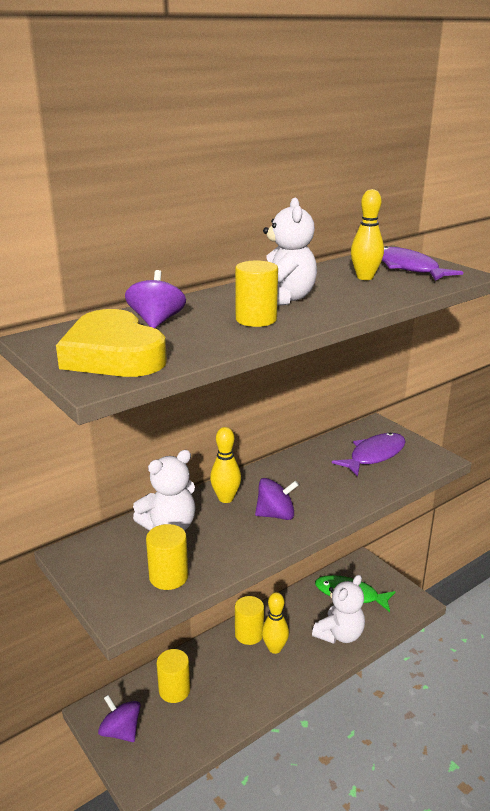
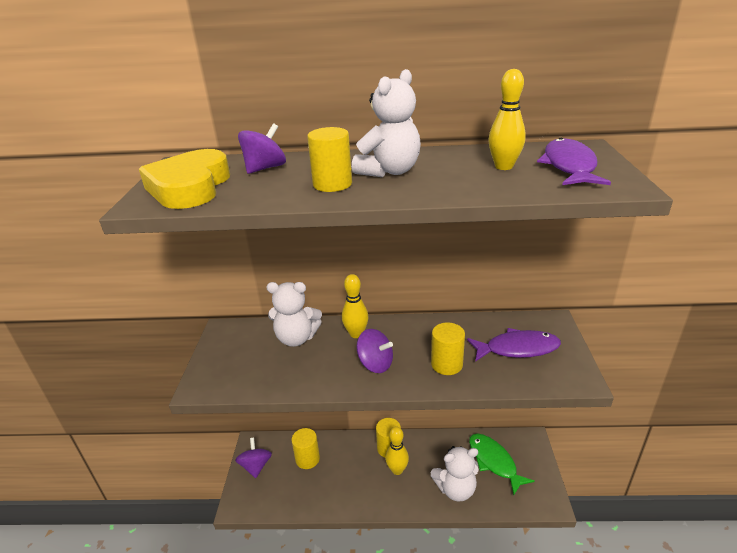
camera: 40 degrees right, 5 degrees up
(168, 577) = (254, 375): yellow cylinder -> yellow cylinder (446, 364)

